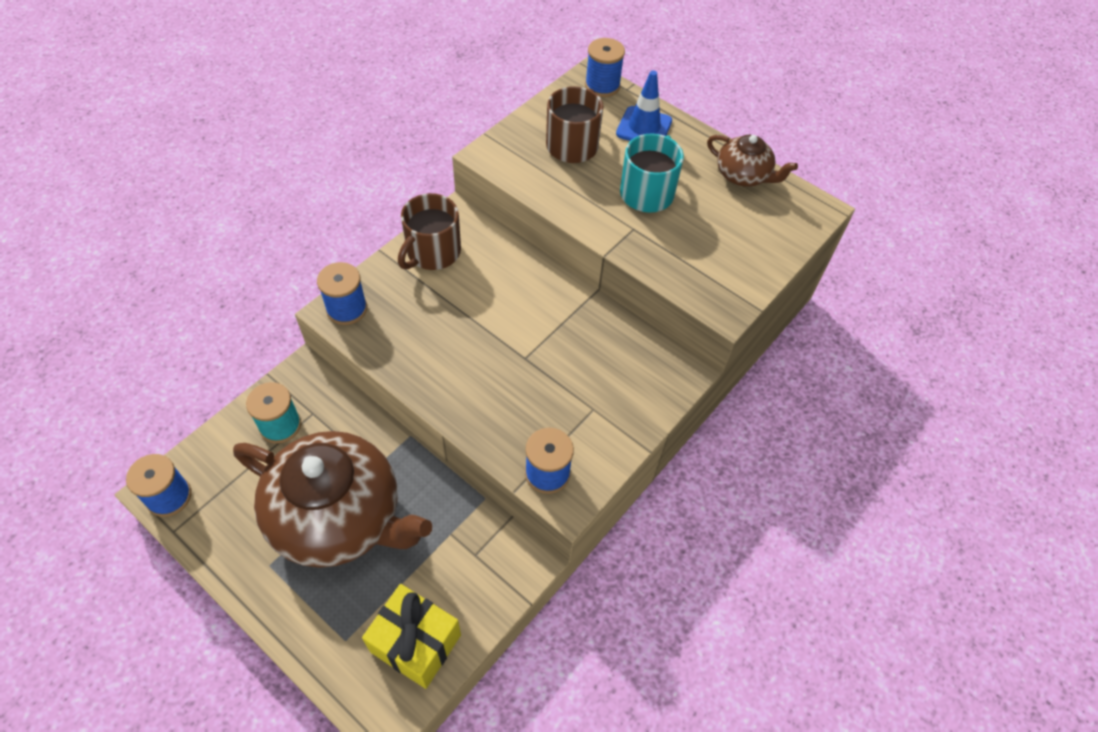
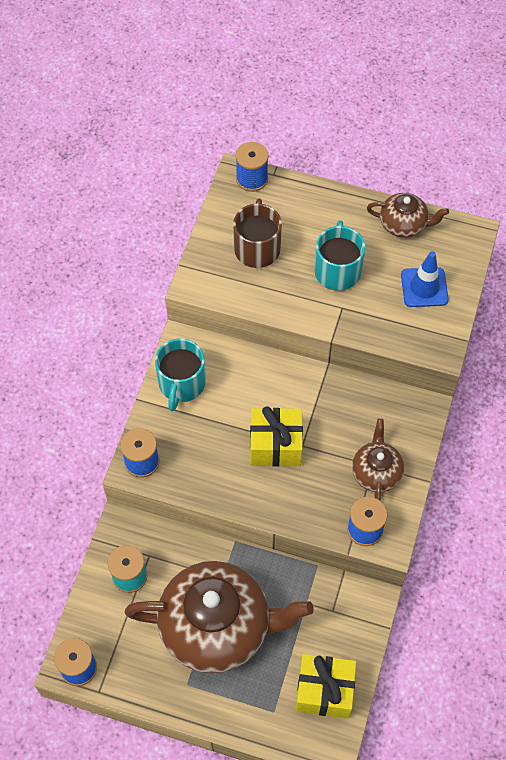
camera: 20 degrees left, 5 degrees up
(432, 252) = (181, 384): brown mug -> turquoise mug
(496, 347) = (275, 445): none -> yellow gift
(593, 417) = (376, 472): none -> brown teapot
(644, 127) = (305, 208): blue traffic cone -> blue traffic cone (424, 287)

